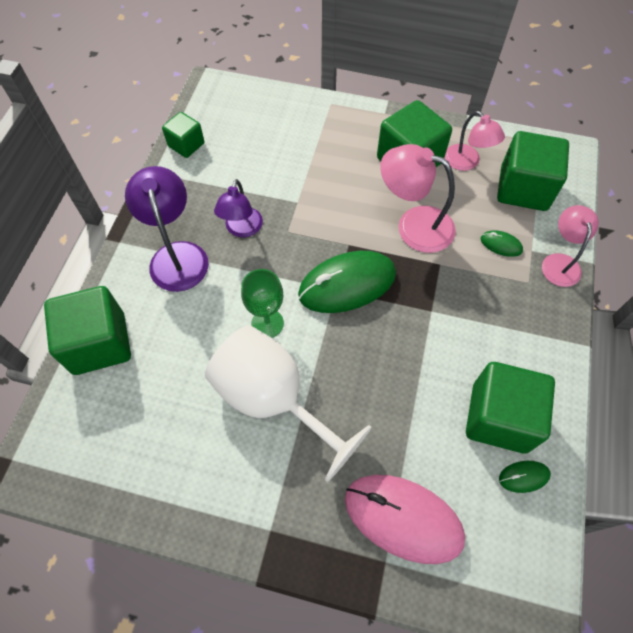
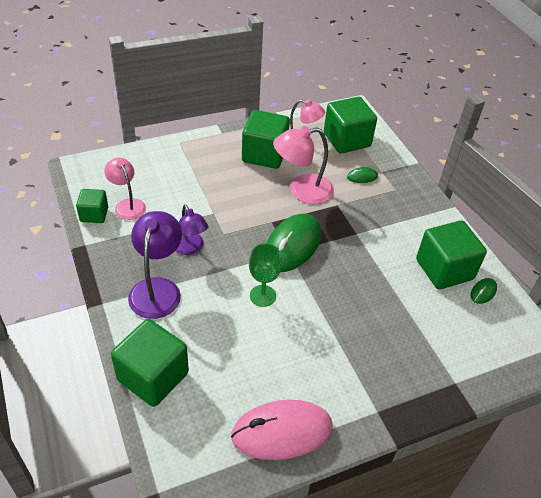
camera: 40 degrees left, 15 degrees down
(177, 255) = (157, 289): purple lamp -> purple lamp turned 60 degrees clockwise
(273, 399) = (309, 337): white goblet -> none
(403, 518) = (444, 354): pink mouse -> pink mouse (282, 432)
(560, 262) = (402, 170): pink lamp -> pink lamp (127, 205)

